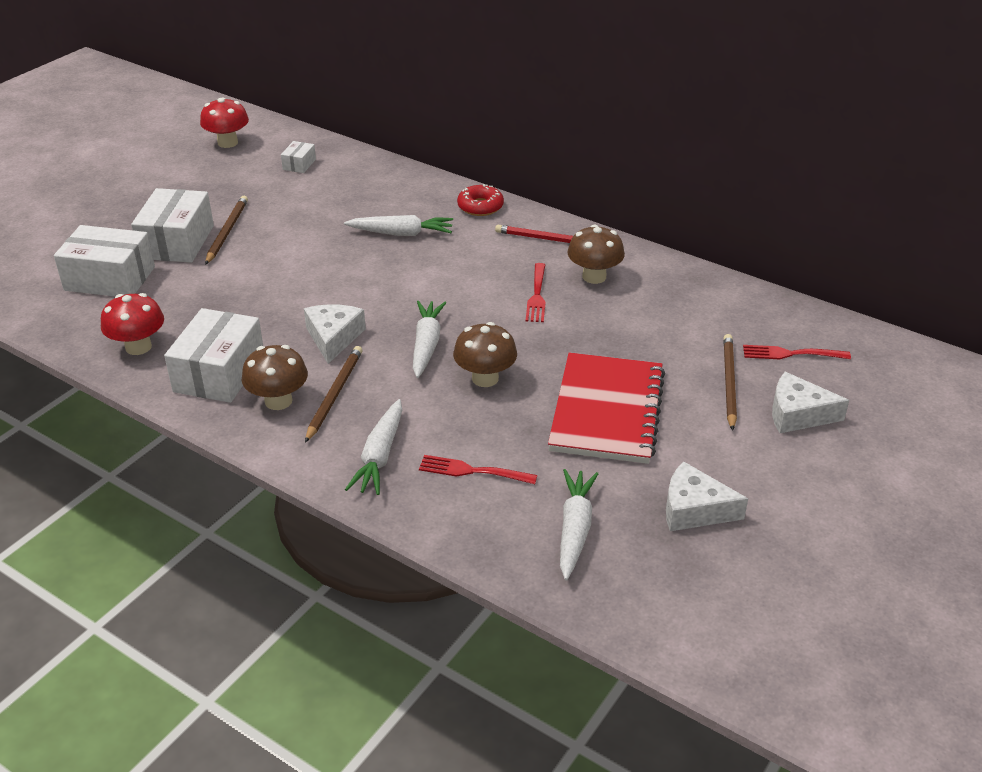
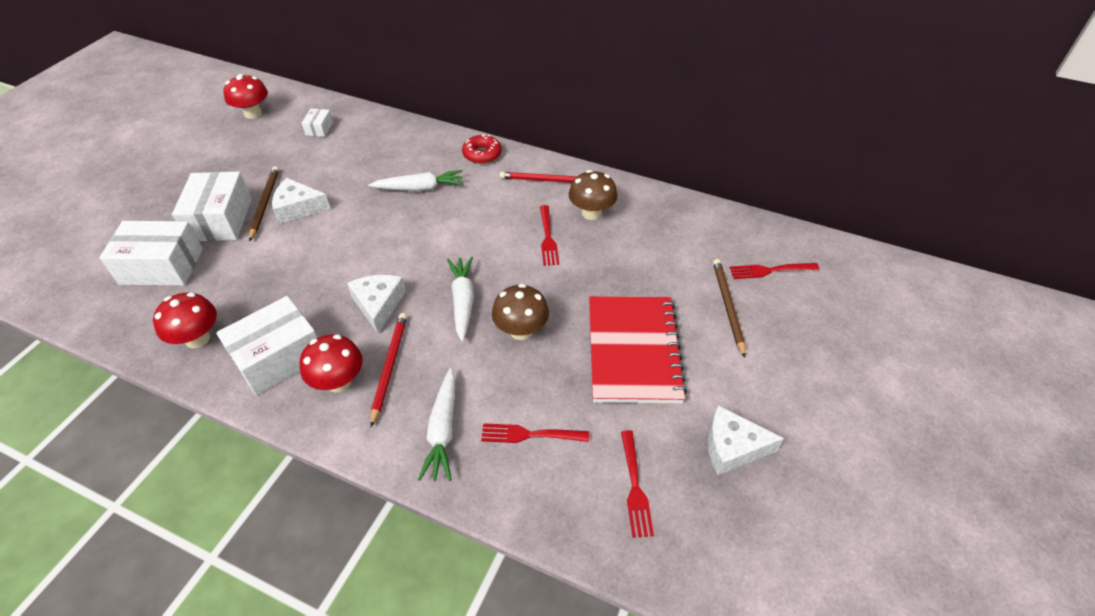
camera: 10 degrees left, 10 degrees up
(219, 373) = (278, 357): white box -> white box turned 45 degrees clockwise
(278, 401) = (338, 381): brown mushroom -> red mushroom
(334, 394) = (389, 367): brown pencil -> red pencil
(575, 529) = (634, 486): white carrot -> red fork
(798, 414) = (792, 331): white cheese -> white cheese (298, 208)

